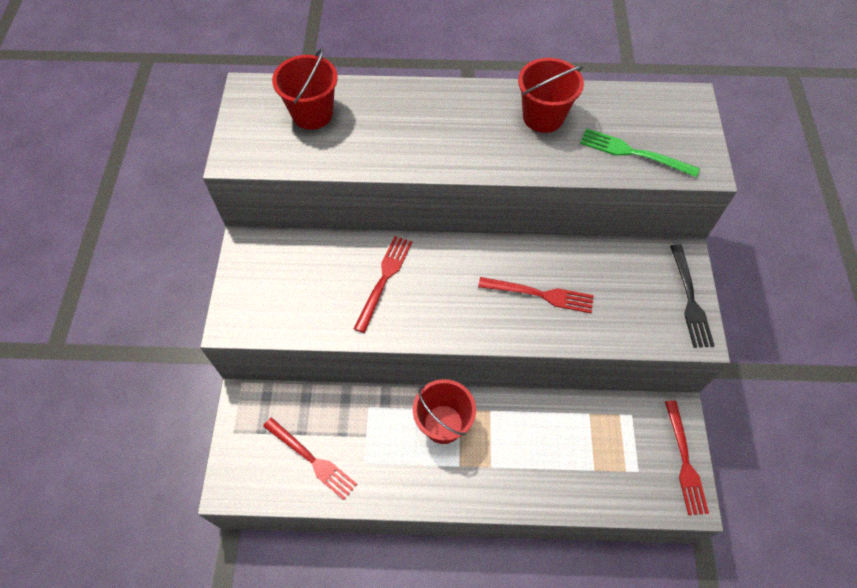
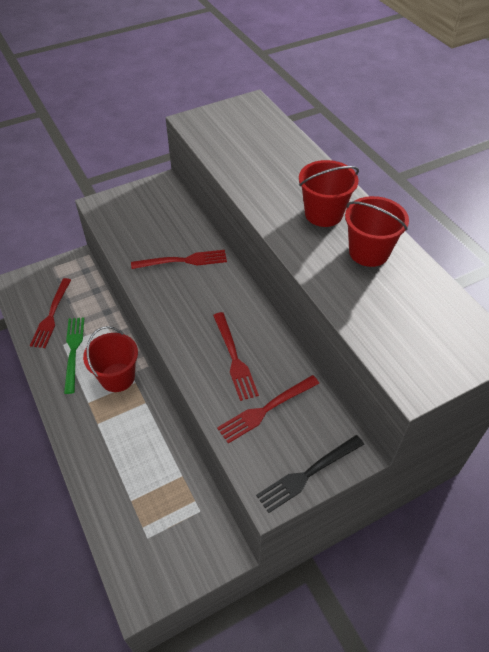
camera: 60 degrees right, 10 degrees down
(312, 114) = (257, 136): red bucket -> red bucket (323, 214)
(632, 153) = (383, 324): green fork -> green fork (73, 350)
(685, 462) = (177, 576): red fork -> red fork (265, 410)

